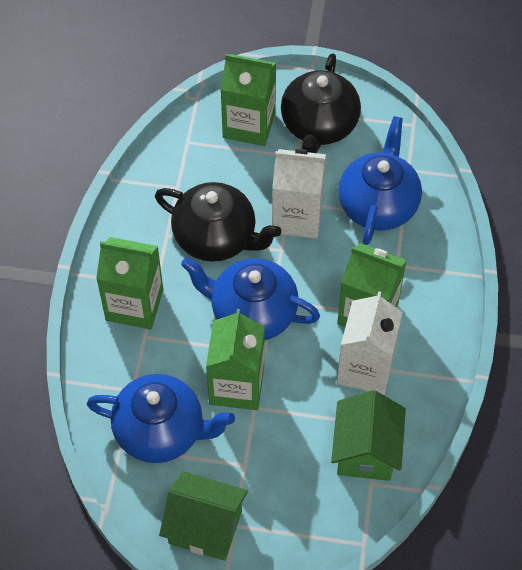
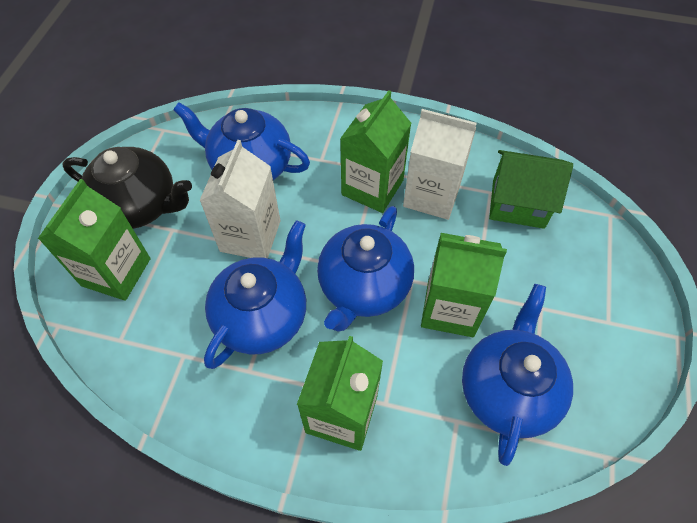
camera: 85 degrees left, 0 degrees up
(205, 527) = (615, 350): green house -> none
(216, 238) = (262, 316): black teapot -> blue teapot

